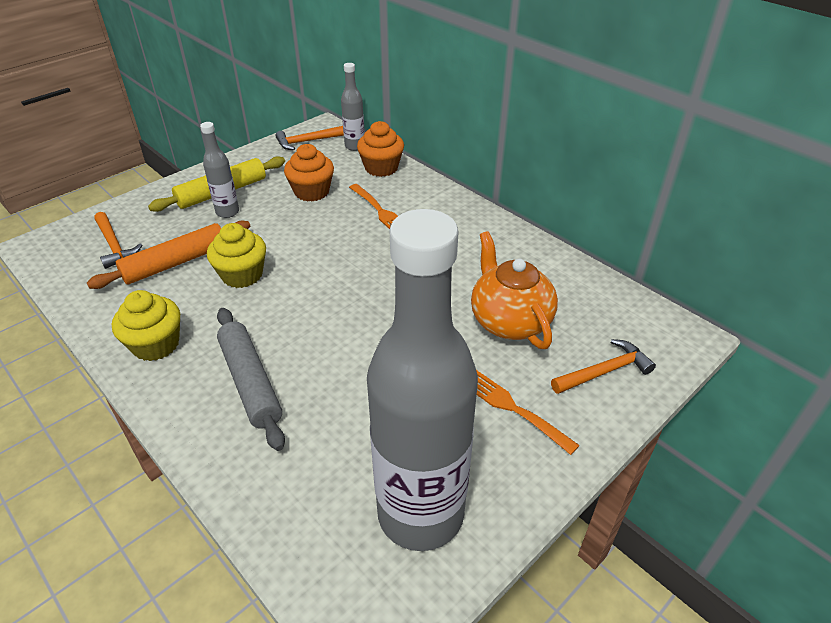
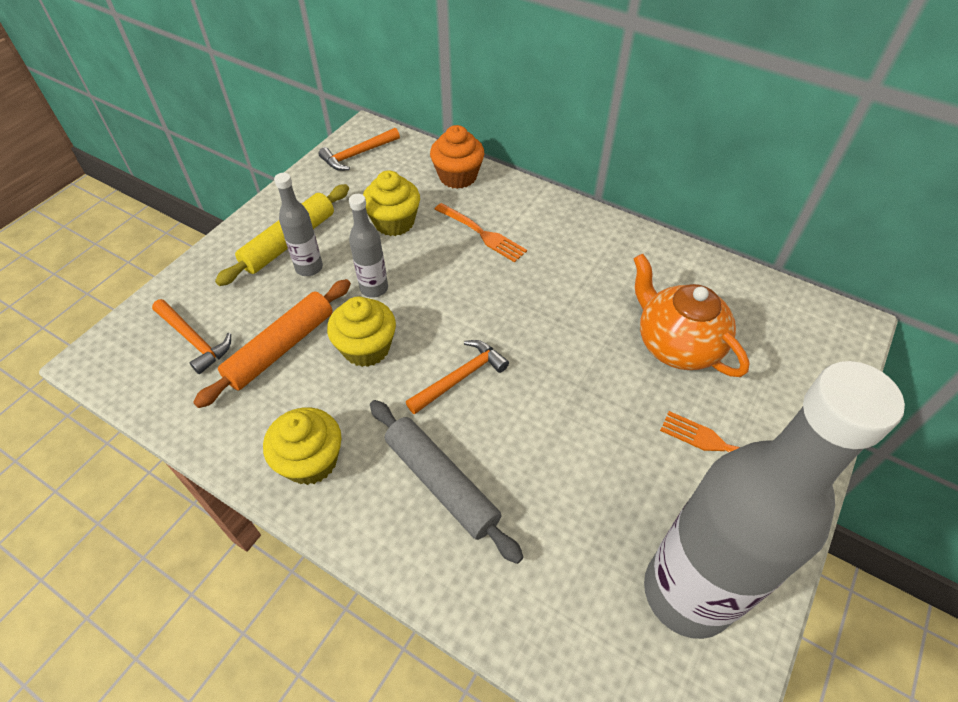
camera: 15 degrees left, 10 degrees up
(312, 192) = (394, 222): orange cupcake -> yellow cupcake
(355, 146) = (415, 152): grey bottle -> grey bottle (374, 288)
(604, 371) = (791, 383): orange hammer -> orange hammer (460, 377)

